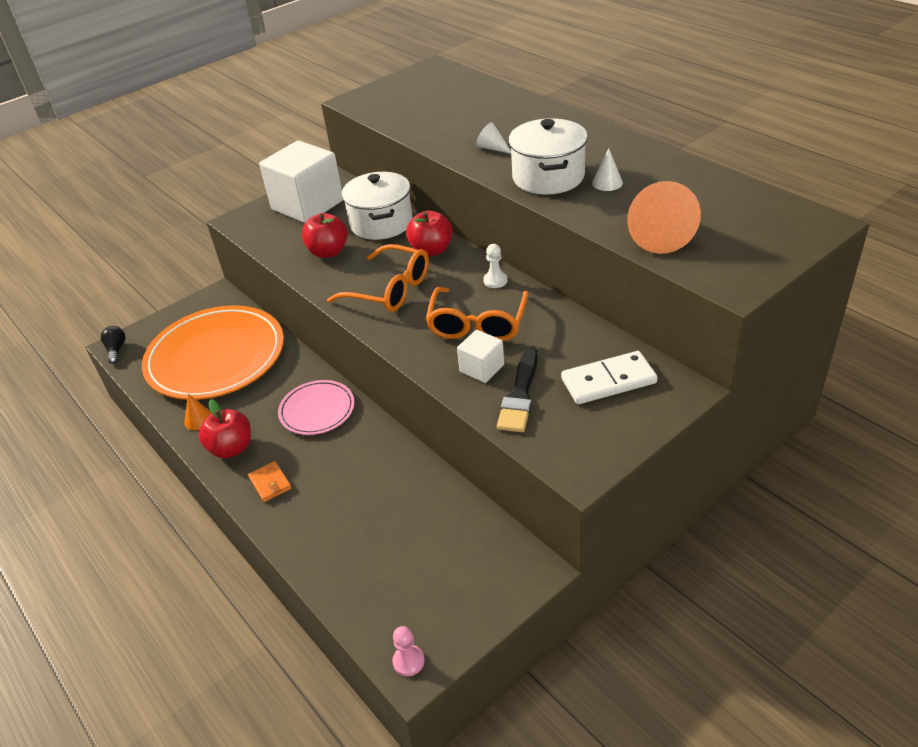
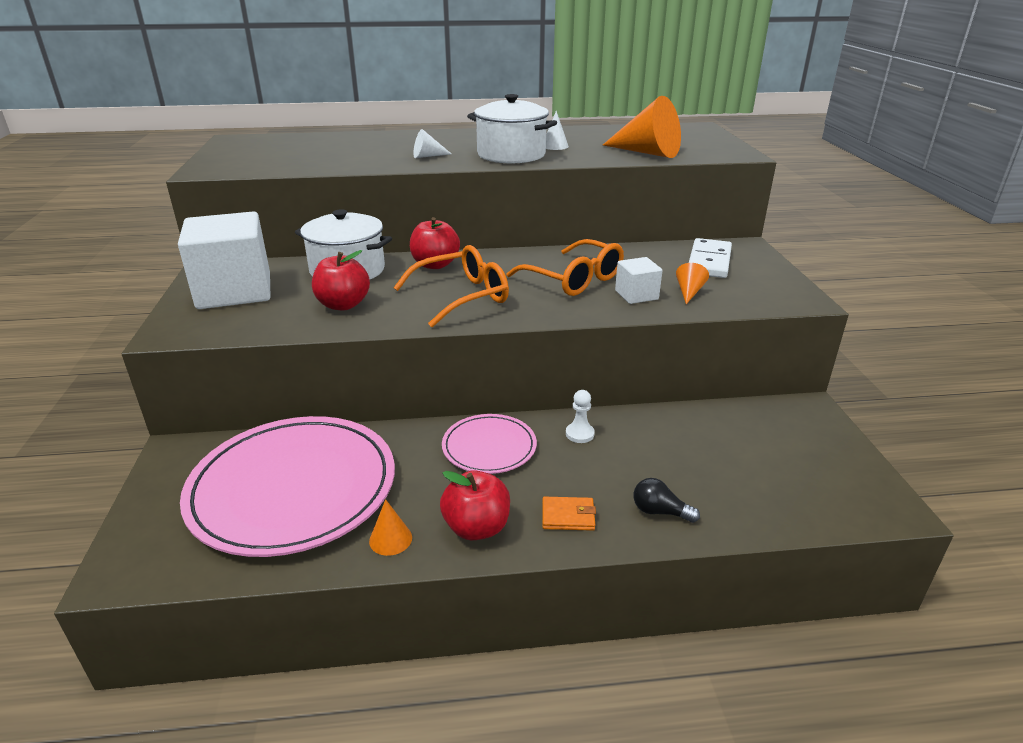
camera: 60 degrees left, 10 degrees down
(116, 350) = (125, 577): black light bulb -> black light bulb (659, 512)
(216, 357) = (293, 488): orange plate -> pink plate
(408, 661) = (882, 507): pink pawn -> none
(495, 281) = (525, 257): white pawn -> white pawn (579, 434)
(520, 394) = (689, 292): black brush -> orange cone

